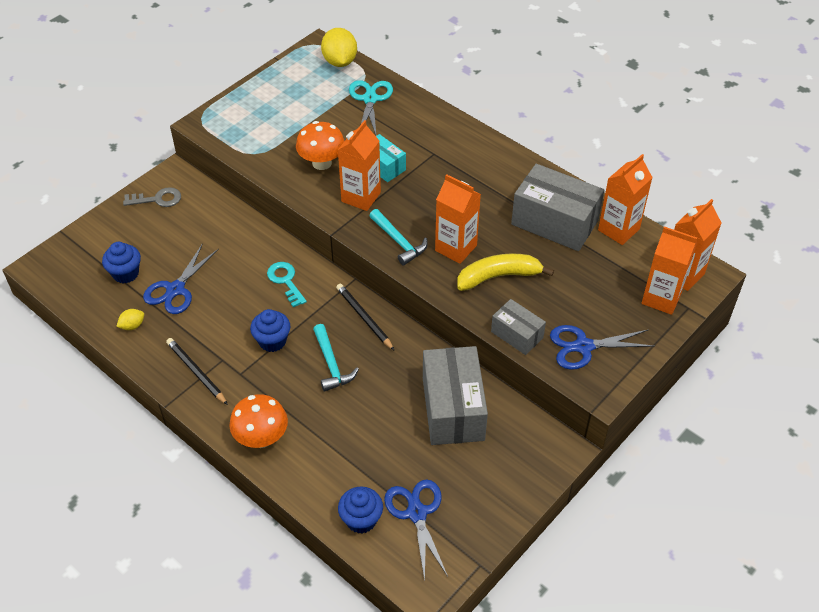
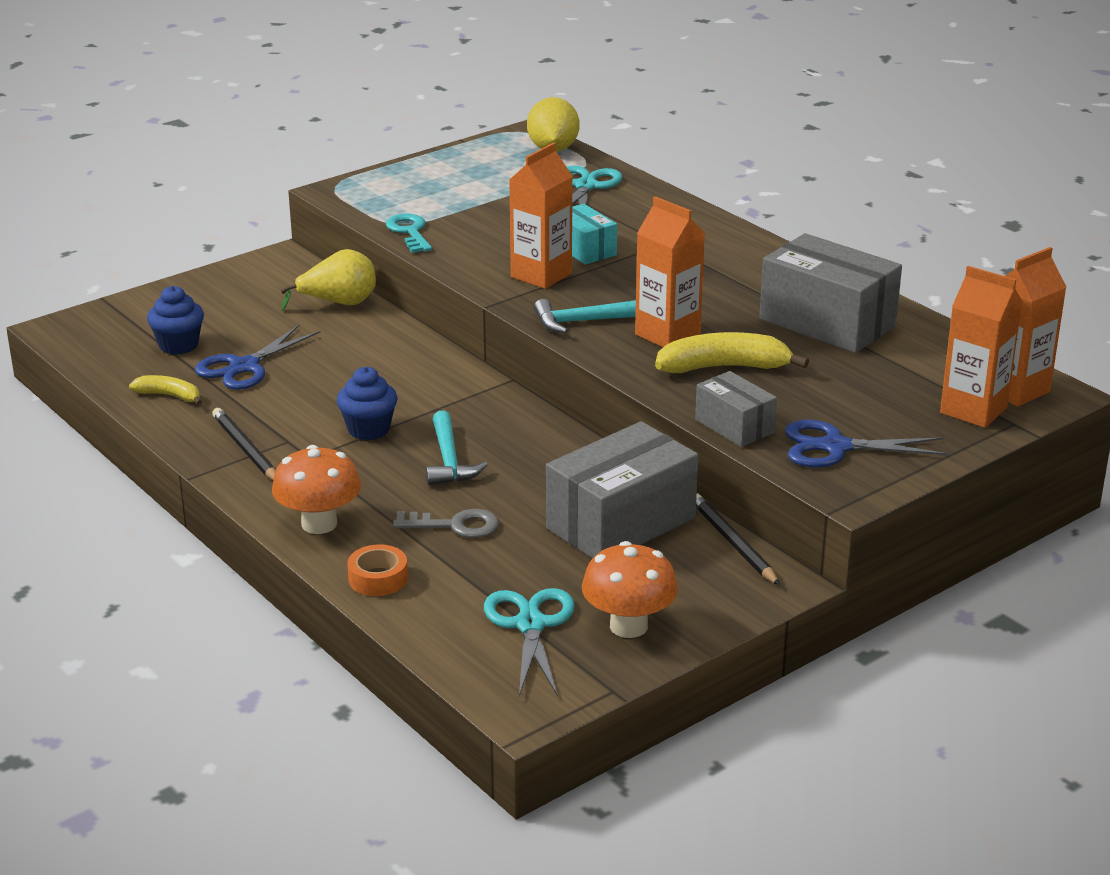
camera: 10 degrees right, 20 degrees down
(132, 326) = (170, 396): yellow lemon -> yellow banana
(157, 199) = (250, 279): grey key -> grey key (455, 525)
(223, 217) = (339, 303): none -> yellow pear
(285, 281) = (408, 372): turquoise key -> turquoise key (409, 232)
(311, 484) = (378, 578): none -> orange tape
(322, 163) = (494, 239): orange mushroom -> orange mushroom (628, 626)
(361, 520) = (442, 623): blue cupcake -> none
(364, 318) = (514, 419): black pencil -> black pencil (733, 543)
(399, 242) = (583, 321): turquoise hammer -> turquoise hammer turned 105 degrees clockwise
(417, 513) = (530, 625): blue scissors -> turquoise scissors
(453, 409) = (621, 523): grey box -> grey box turned 45 degrees clockwise
(618, 229) = (925, 337): orange carton -> none

